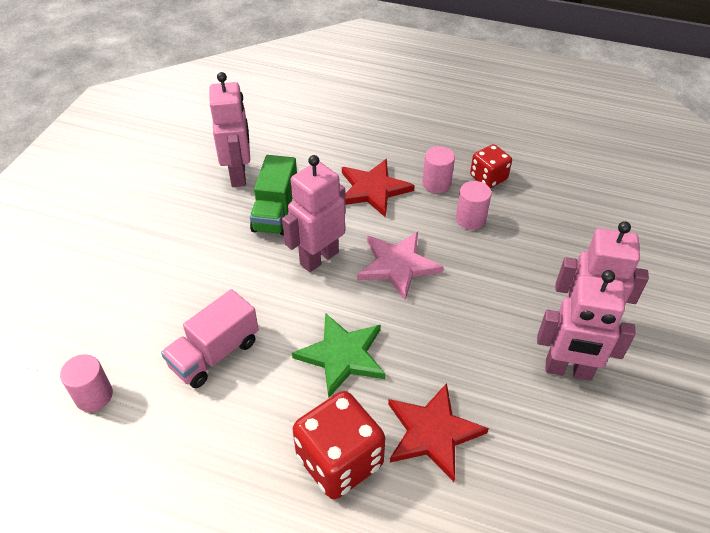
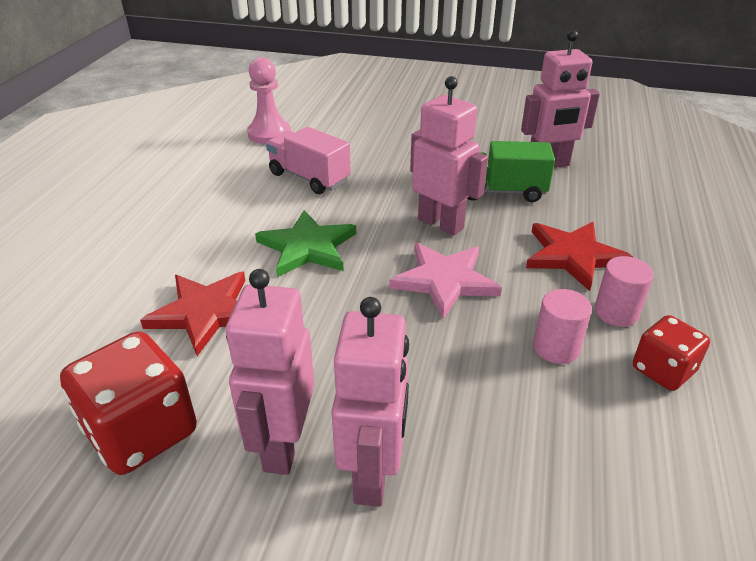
camera: 85 degrees right, 10 degrees down
(94, 395) = (269, 134): pink cylinder -> pink pawn
(339, 461) = (186, 252): red dice -> red dice (141, 432)

